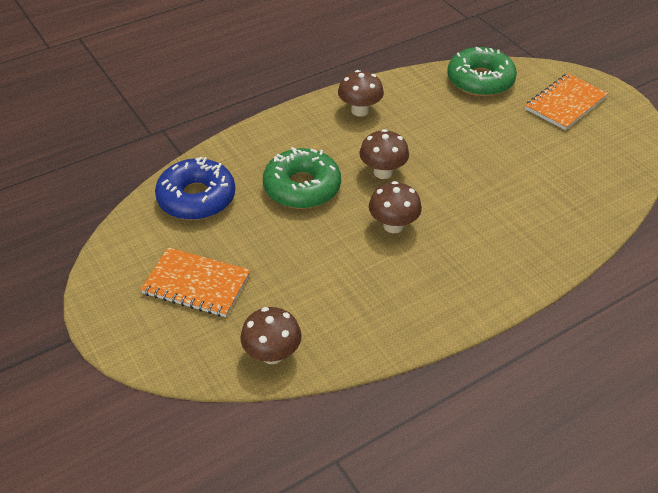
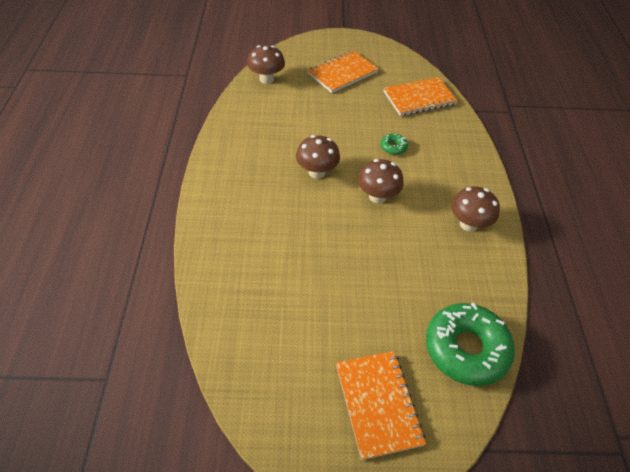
camera: 120 degrees right, 5 degrees up
(196, 198) = (419, 98): blue donut -> orange notebook
(302, 187) = (393, 147): green donut -> green donut, size x0.43

